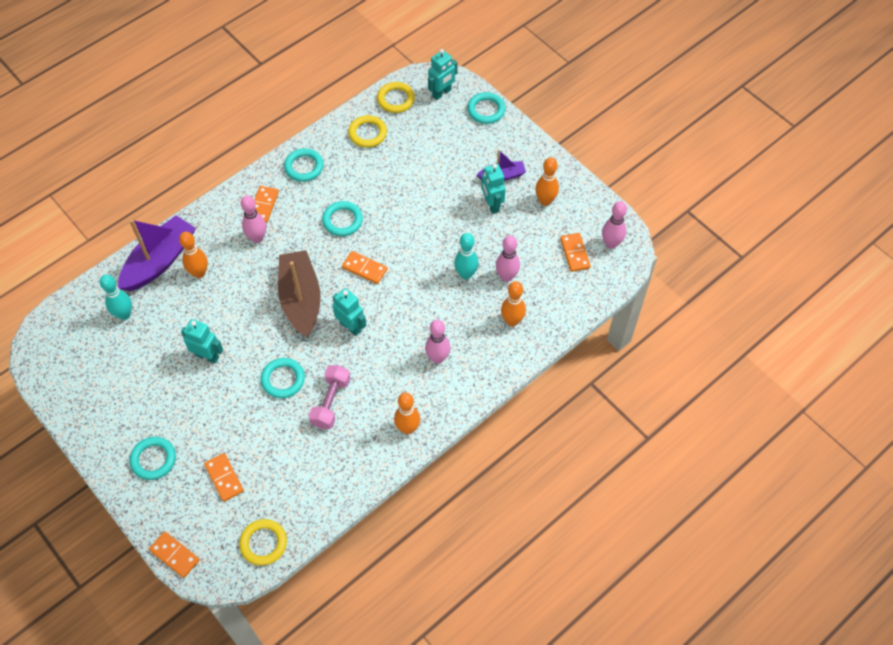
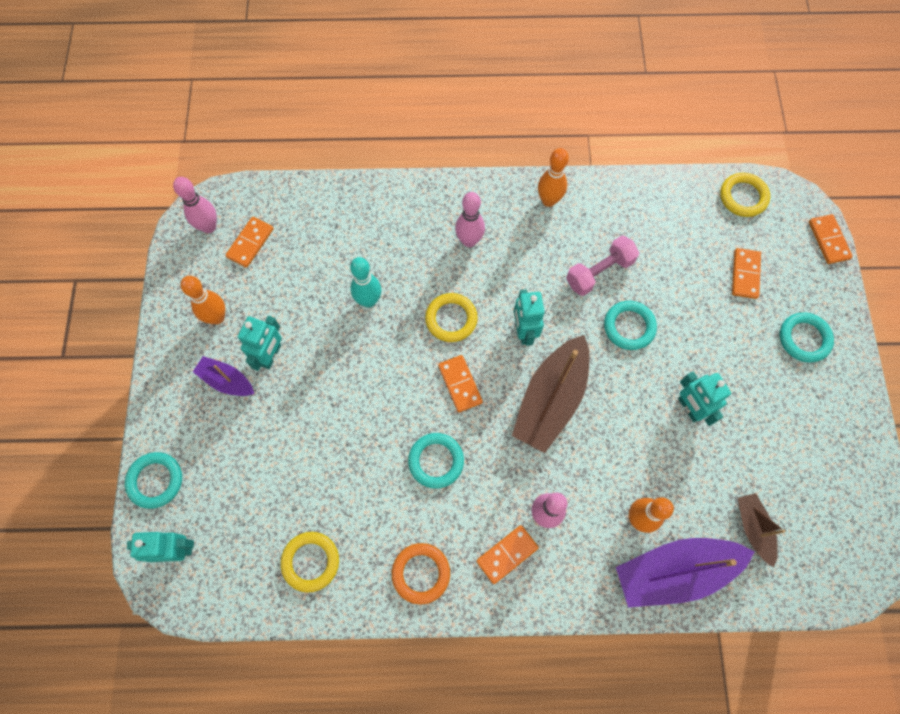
camera: 140 degrees left, 10 degrees up
(124, 314) = (753, 529): turquoise bowling pin -> brown boat
(304, 167) = (421, 573): turquoise ring -> orange ring
(396, 99) = (235, 587): yellow ring -> yellow ring (451, 319)
(506, 277) = (334, 269): pink bowling pin -> none
(512, 321) = (372, 224): orange bowling pin -> none

